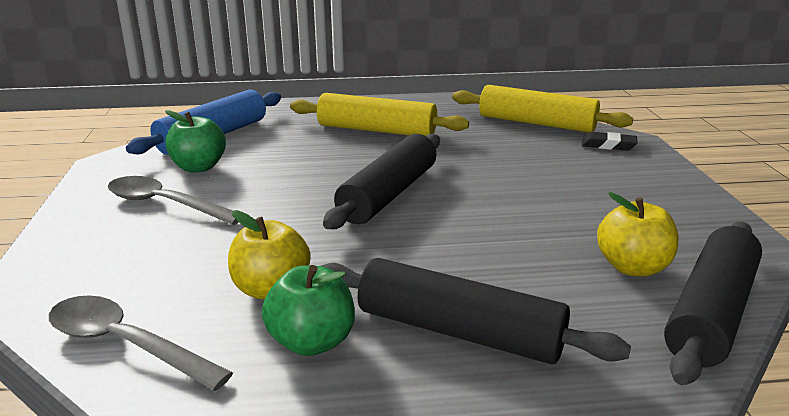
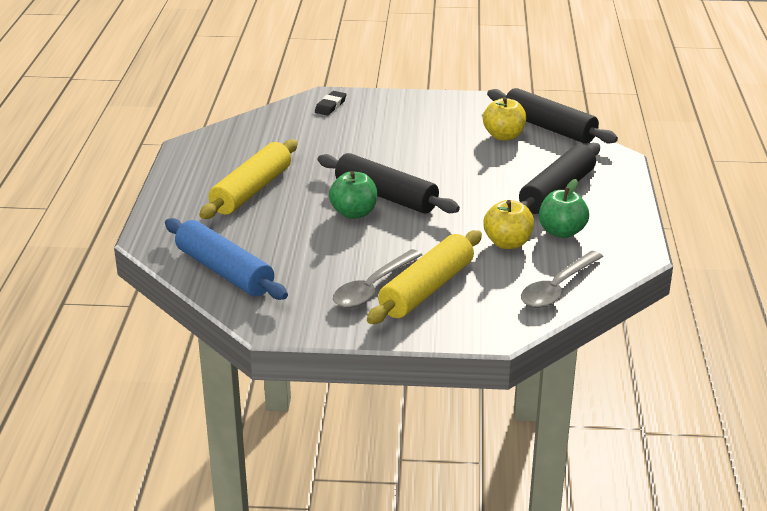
camera: 80 degrees left, 5 degrees up
(199, 167) = (301, 276): green apple -> green apple (354, 213)
(536, 123) = (271, 123): yellow rolling pin -> yellow rolling pin (427, 289)

